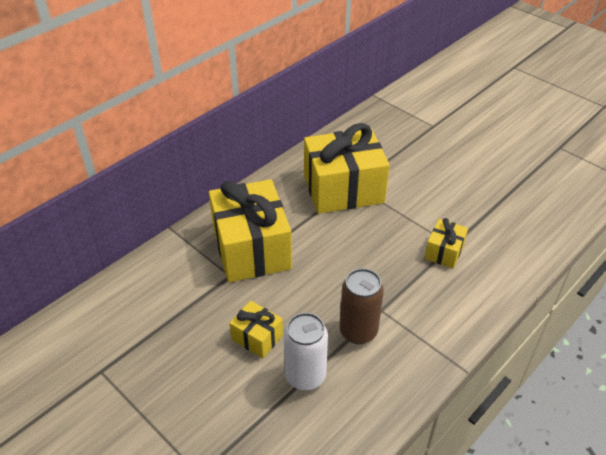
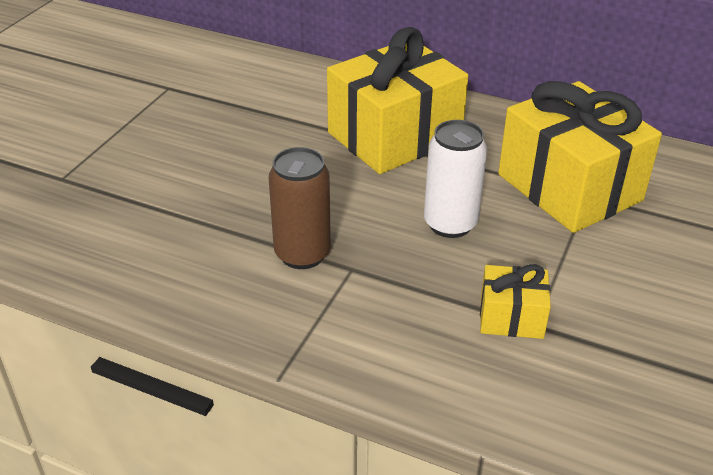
camera: 70 degrees right, 5 degrees down
(257, 337) = (254, 173): yellow gift -> none
(305, 376) = (211, 223): white can -> white can (450, 224)

